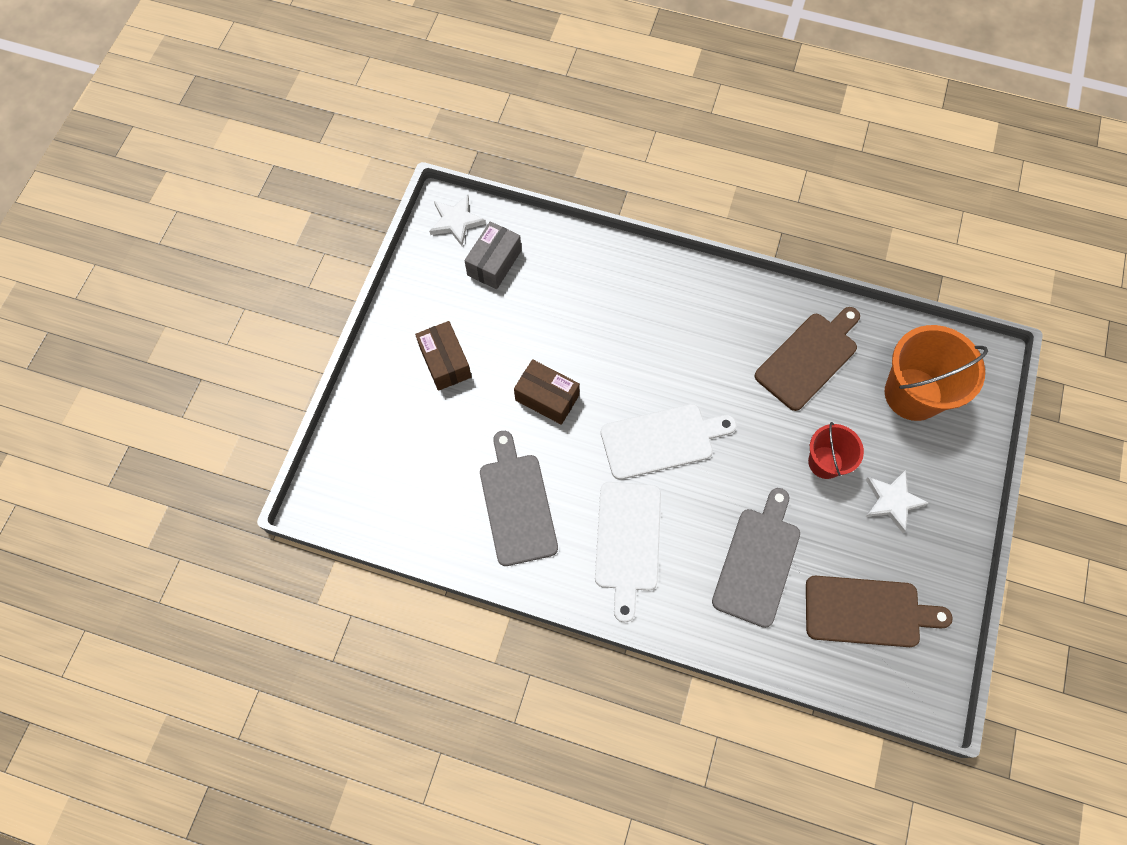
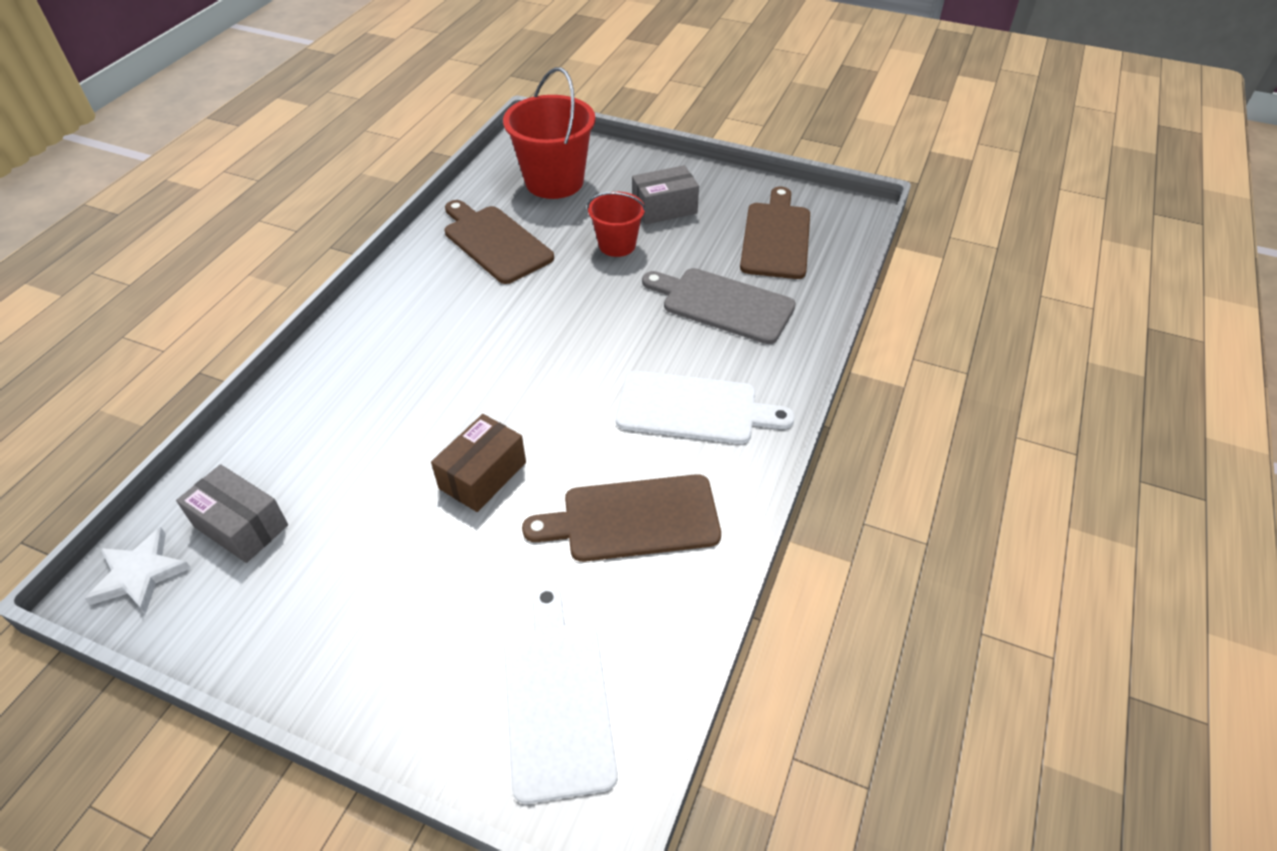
camera: 85 degrees left, 20 degrees down
(445, 362) = (389, 600): brown box -> none
(517, 504) = (633, 519): grey cutting board -> brown cutting board
(661, 440) = (568, 367): white cutting board -> white cutting board (556, 699)
(892, 501) = (664, 208): white star -> grey box
(913, 394) = (554, 182): orange bucket -> red bucket

